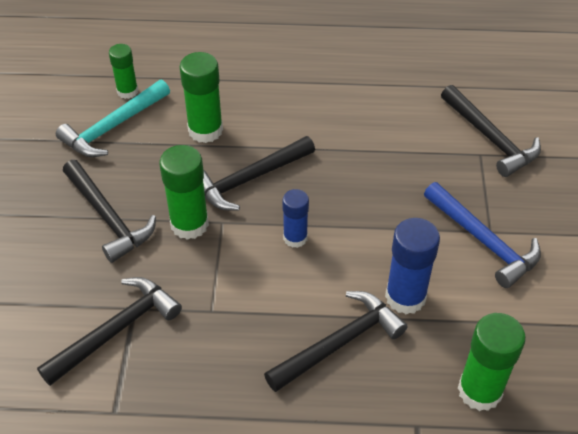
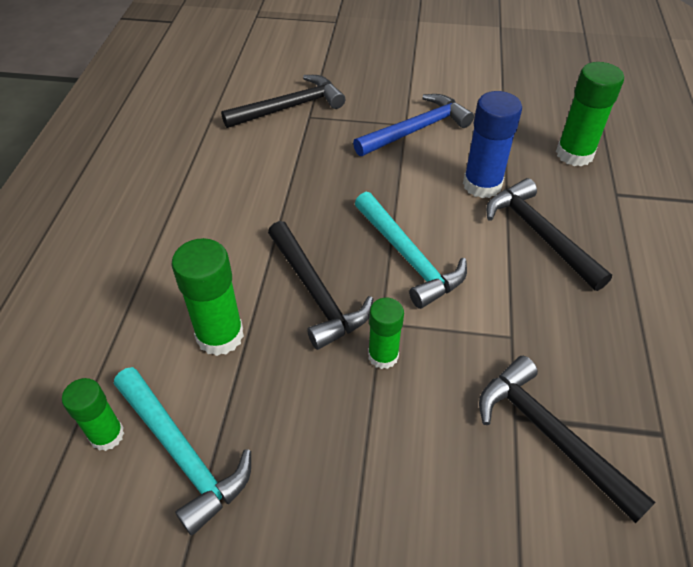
camera: 85 degrees left, 0 degrees up
(108, 217) = (365, 453): black hammer -> none
(189, 224) = (383, 356): green glue stick -> green glue stick, size x0.63
(295, 238) = (408, 258): blue glue stick -> turquoise hammer

